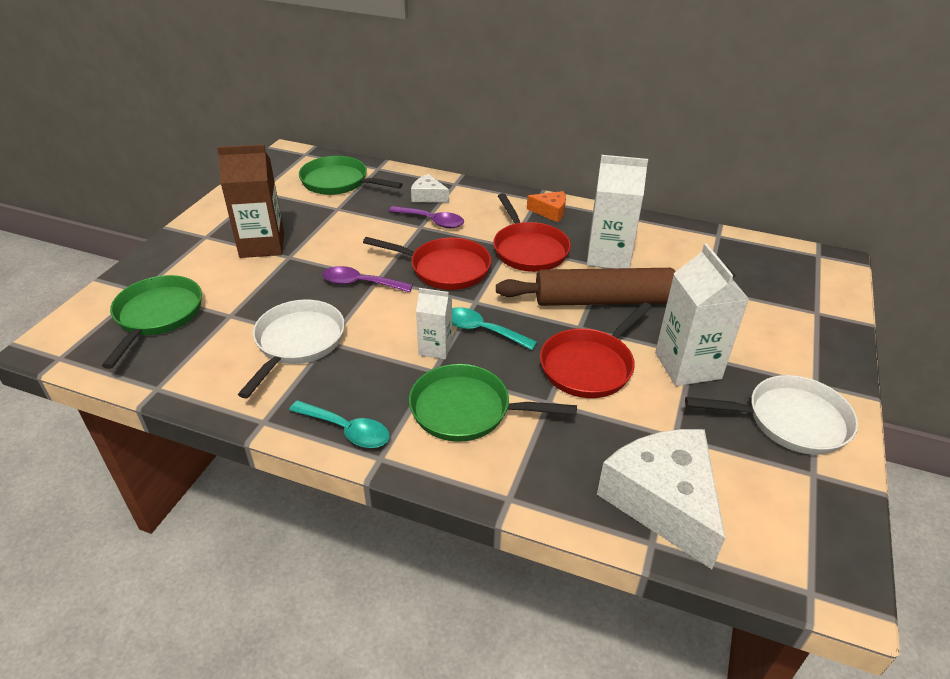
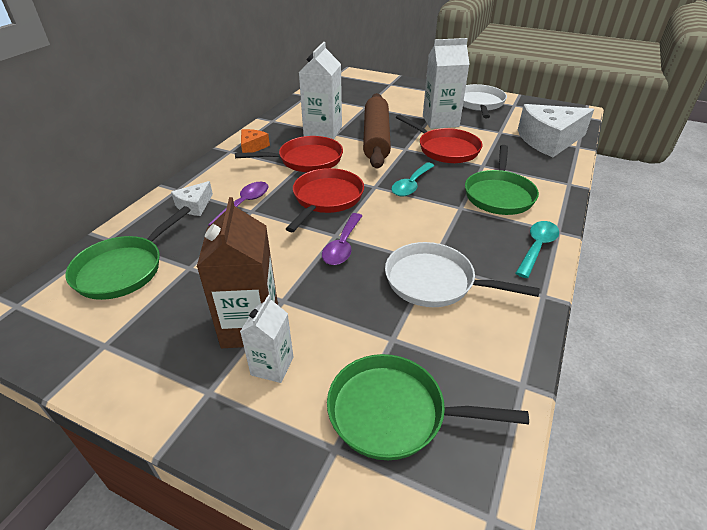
camera: 85 degrees left, 0 degrees up
(435, 348) = (434, 206): white carton -> white carton (272, 366)

